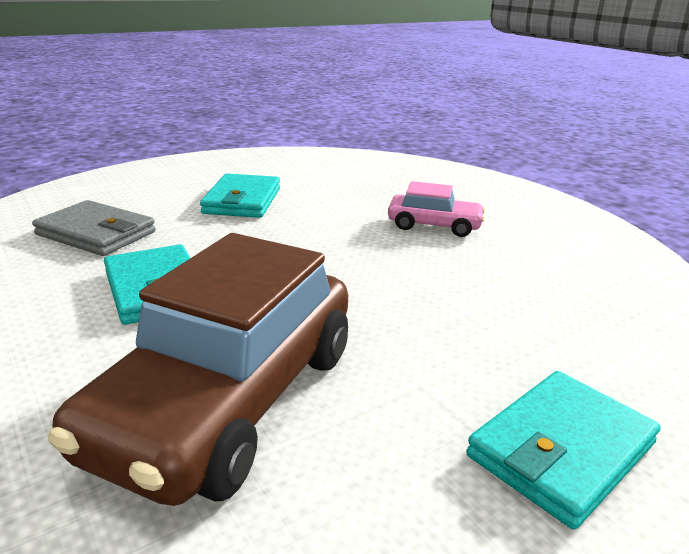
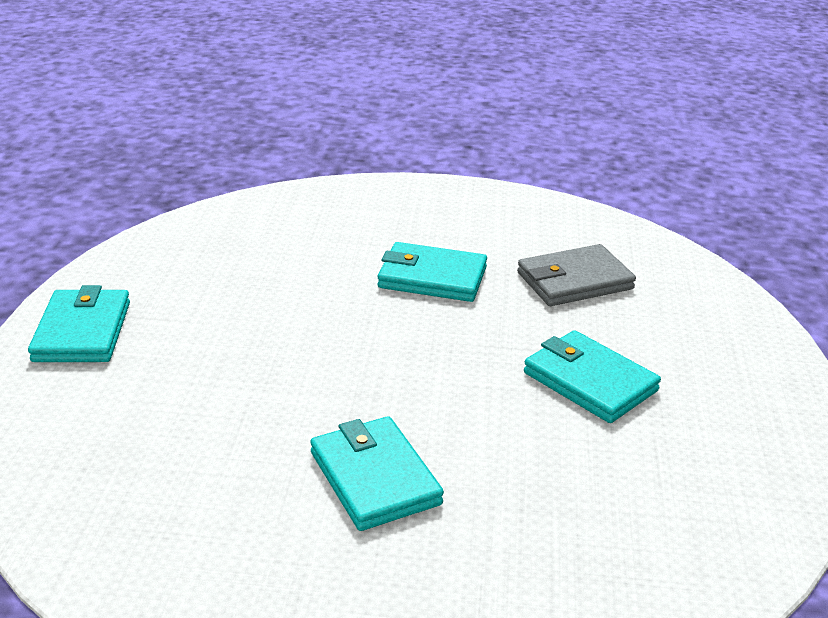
camera: 130 degrees right, 5 degrees up
(230, 399) = (272, 262): brown car -> none
(434, 226) = (374, 478): pink car -> turquoise wallet

